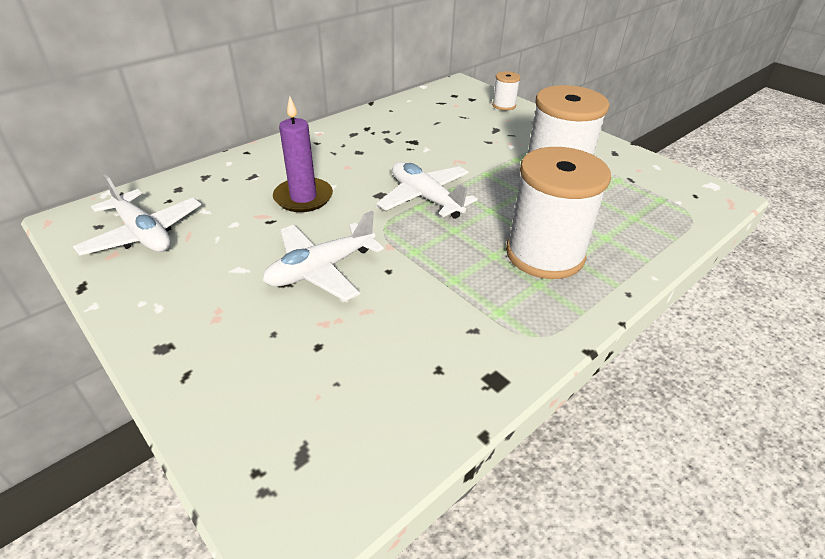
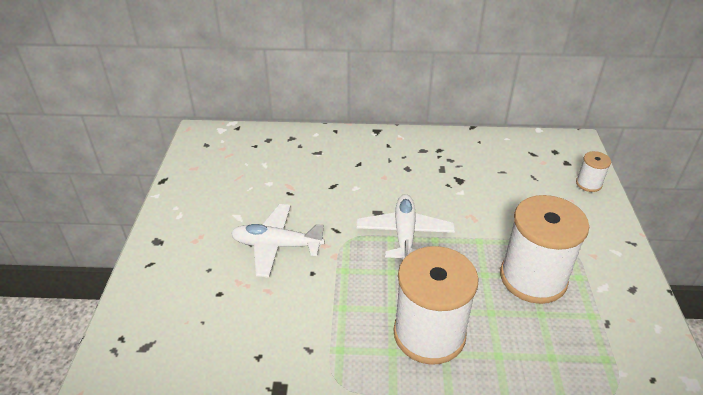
camera: 45 degrees right, 0 degrees up
(143, 234) = (220, 163): white plane -> none
(303, 197) = (327, 186): purple candle -> none

